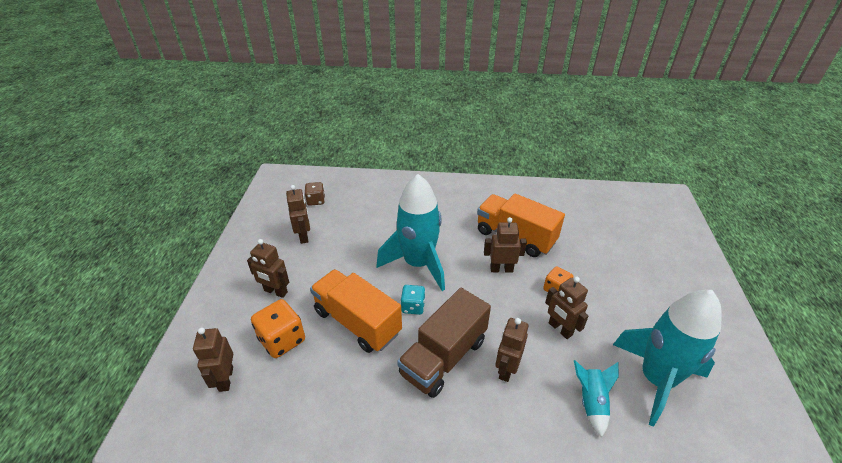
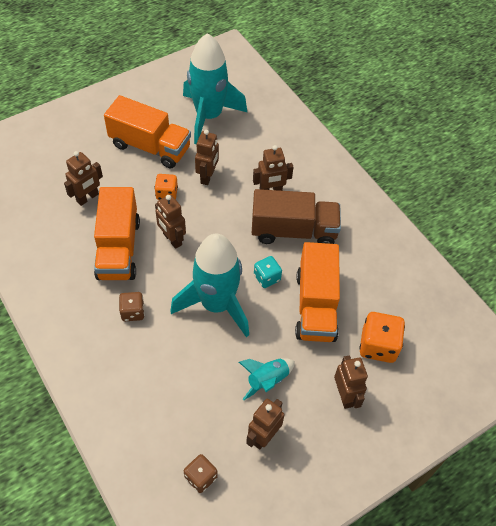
camera: 130 degrees left, 15 degrees up
(225, 379) = (439, 354): brown robot -> brown robot (87, 198)
(452, 221) = (133, 312): none -> brown dice
(591, 401) = (255, 141): turquoise rocket -> turquoise rocket (267, 380)
(627, 306) = (150, 146): none -> orange truck

